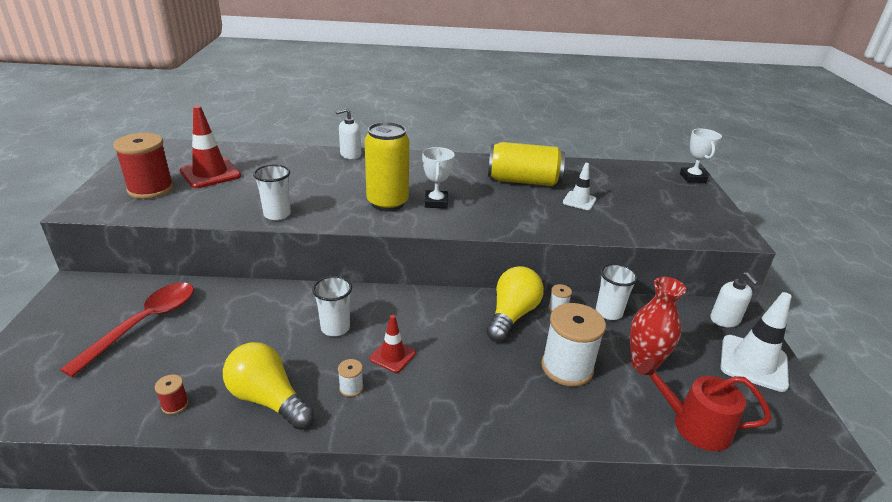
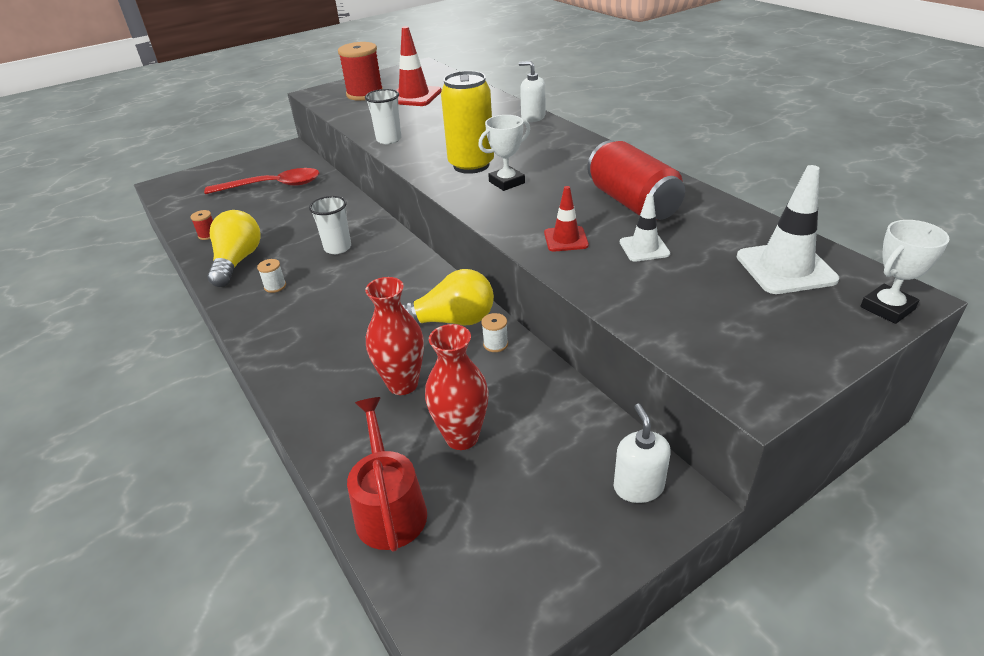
camera: 60 degrees right, 5 degrees up
(392, 356) = (328, 286): red traffic cone -> red traffic cone (566, 239)
(523, 181) = (632, 203): yellow can -> red can
(567, 367) = (403, 384): white spool -> red vase
(609, 312) = (532, 381): white cup -> none
(725, 320) = (638, 487): white soap dispenser -> white soap dispenser turned 135 degrees clockwise
(753, 363) = (565, 539): white traffic cone -> white traffic cone (785, 268)

